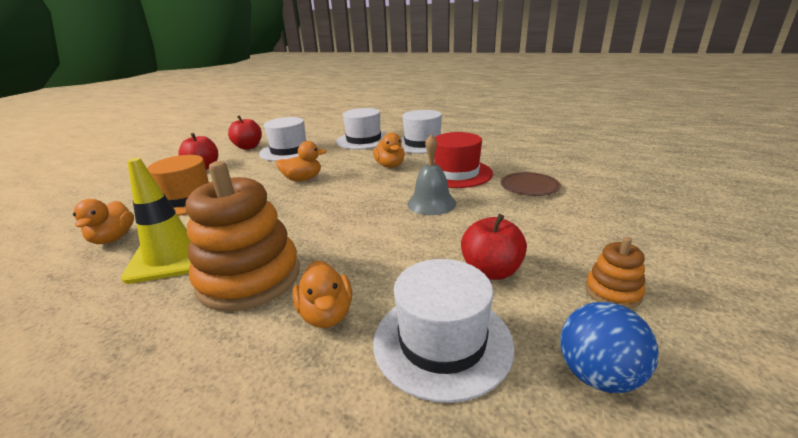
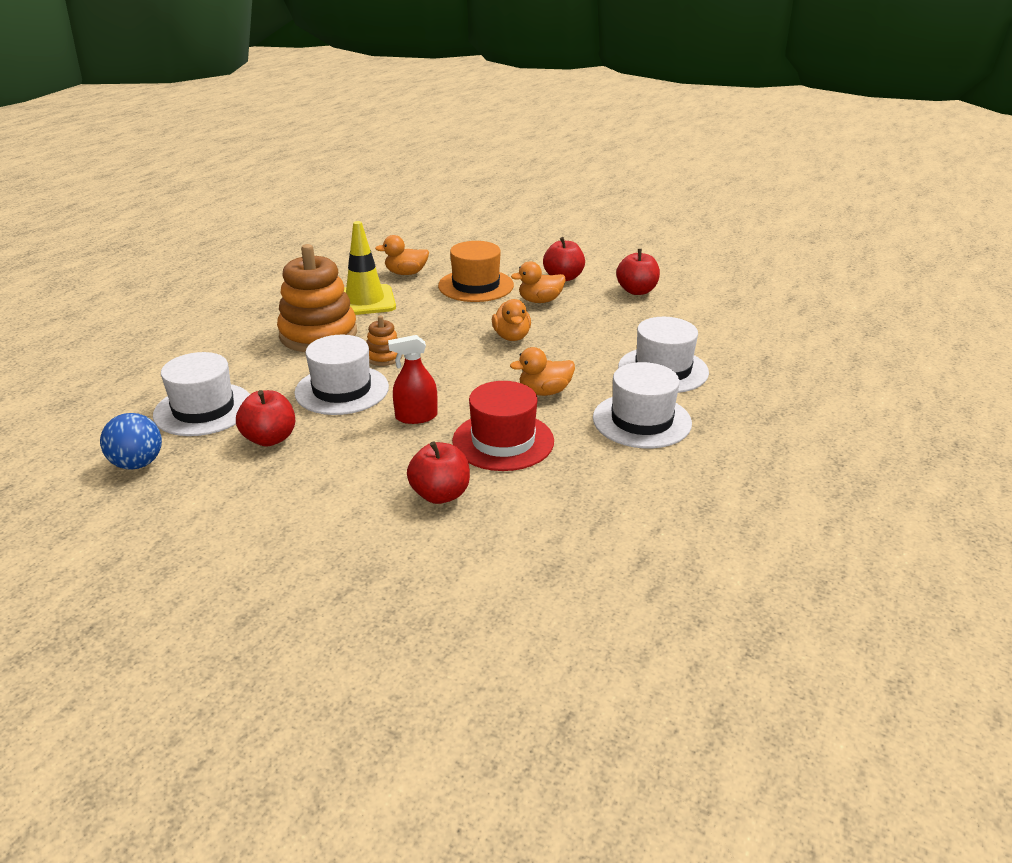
camera: 90 degrees right, 5 degrees up
(289, 151) = (617, 319): white hat -> white hat (342, 390)
(326, 314) = (257, 367): orange duck -> orange duck (540, 301)
(431, 203) = (416, 417): grey bell -> red spray bottle
(529, 186) = (440, 494): brown plate -> red apple
(613, 292) = (206, 496): orange stacking toy -> orange stacking toy (383, 357)

